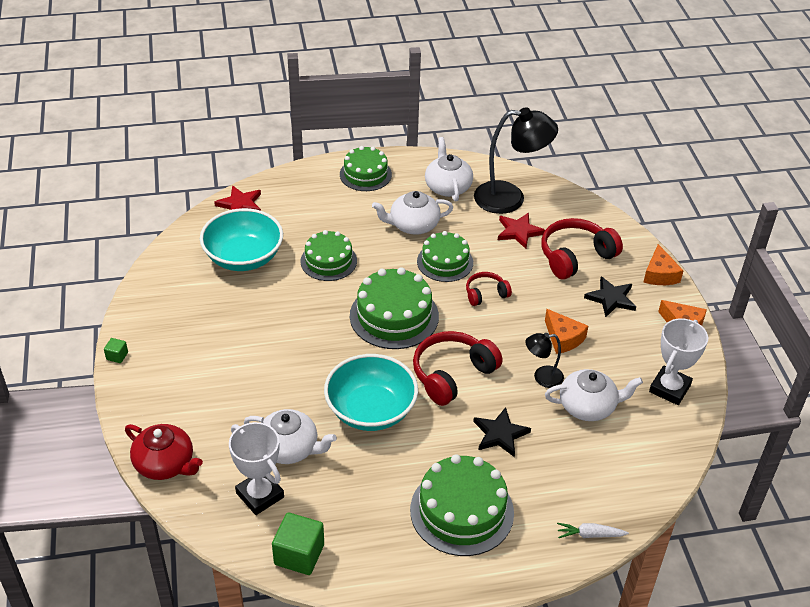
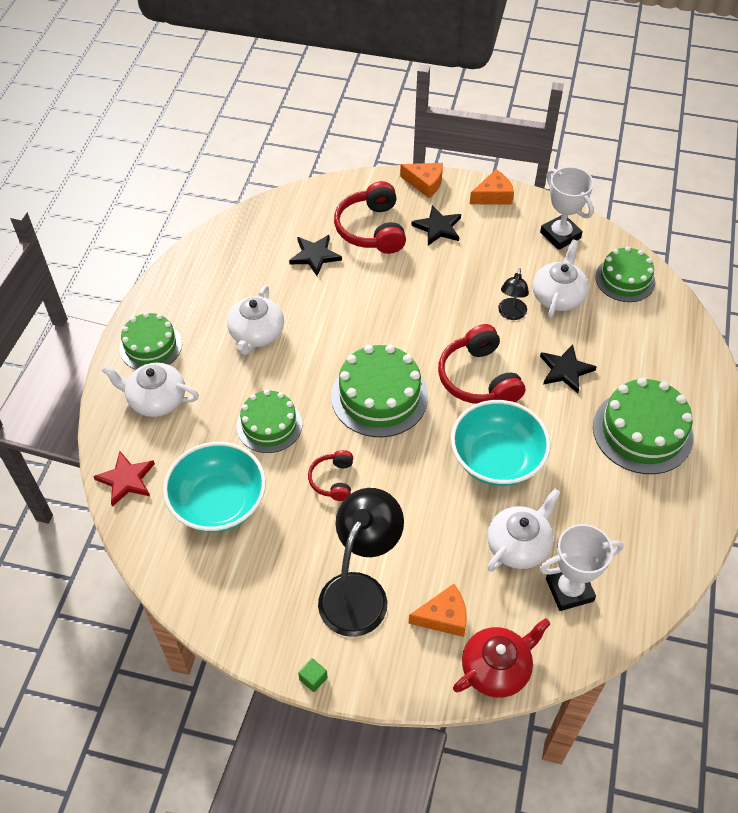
camera: 65 degrees left, 10 degrees up
(299, 554) = (652, 578): green cube -> none
(445, 262) = (325, 328): green cake -> green cake (625, 279)
(447, 187) = (215, 285): white teapot -> white teapot (156, 400)
(485, 294) = (386, 313): red headphones -> red headphones (333, 480)
(510, 198) = (263, 243): black lamp -> black lamp (360, 591)
(519, 232) = (315, 256): red star -> black star
(563, 338) = (470, 280): orange cheese -> orange cheese (443, 617)
(590, 535) = (695, 352): white carrot -> none

